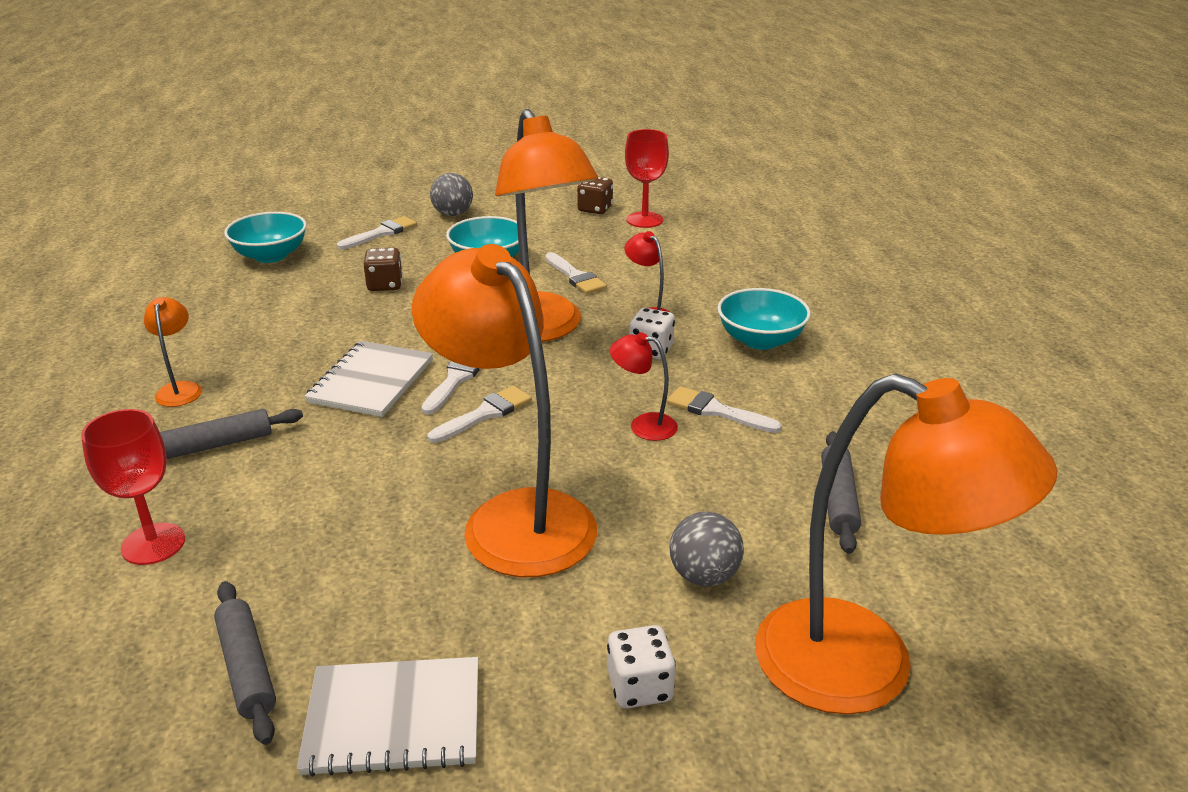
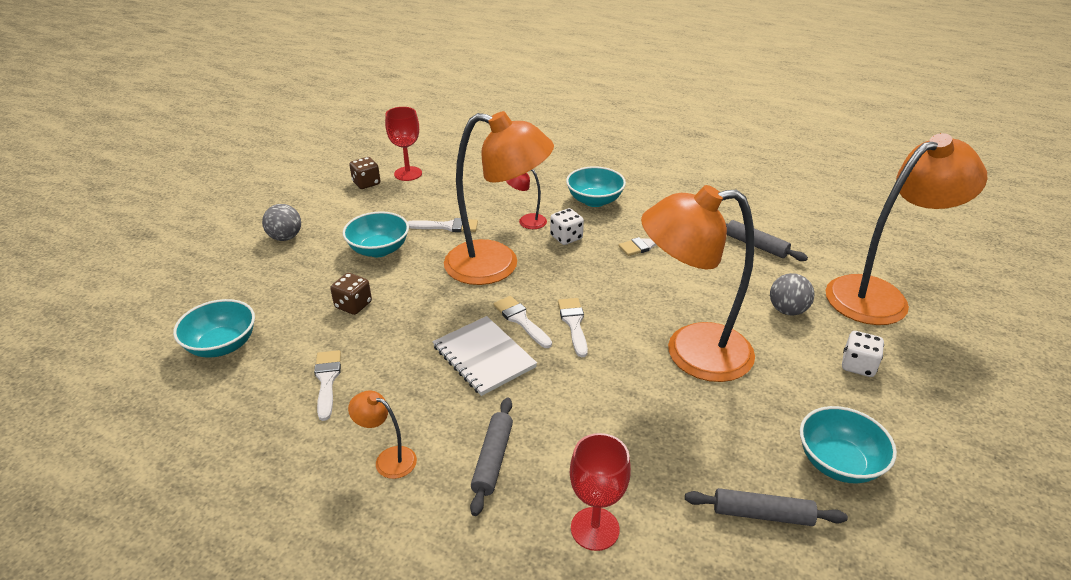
camera: 55 degrees left, 5 degrees up
(381, 233) = (267, 279): white brush -> white brush (327, 380)
(393, 718) = (838, 463): white notebook -> turquoise bowl
(643, 425) = (641, 272): red lamp -> none

